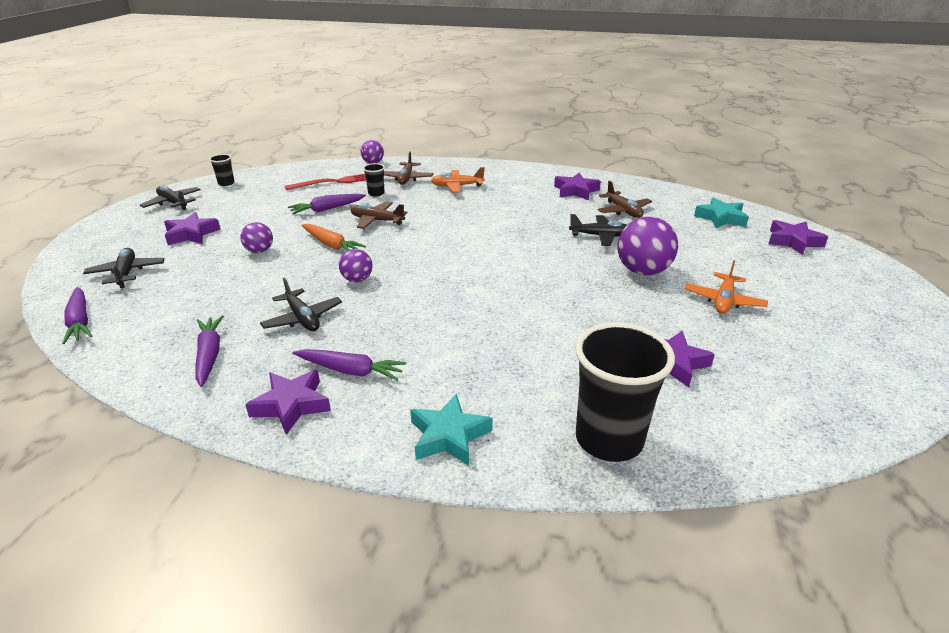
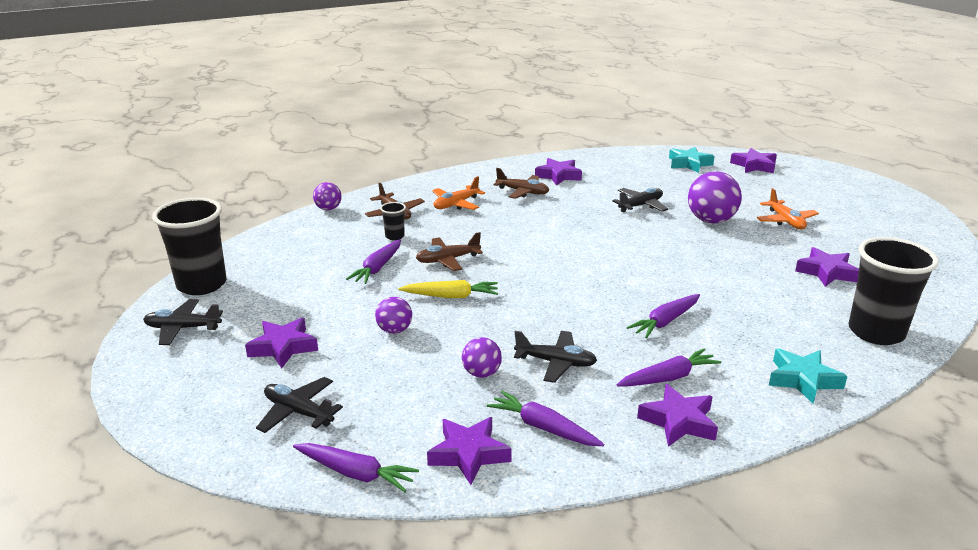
camera: 40 degrees left, 5 degrees down
(143, 345) = (468, 454): none -> purple star
(226, 183) = (202, 285): black cup -> black cup, size x2.25
(331, 245) = (451, 296): orange carrot -> yellow carrot
(334, 182) = (327, 241): red fork -> none
(357, 279) = (534, 313): purple ball -> purple ball (481, 373)
(434, 330) = (665, 322): none -> purple carrot
(623, 211) = (620, 180): brown plane -> brown plane (523, 192)

